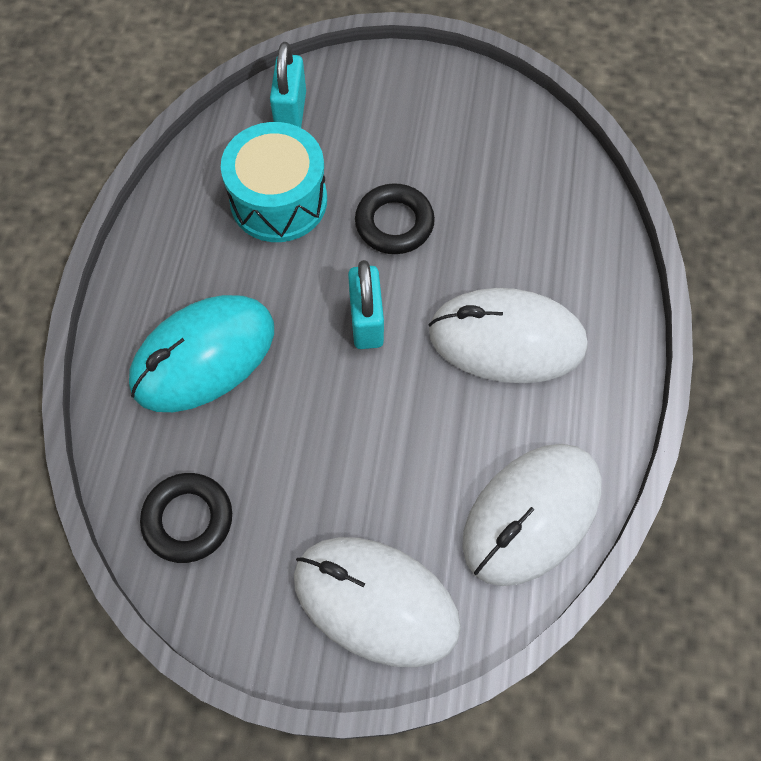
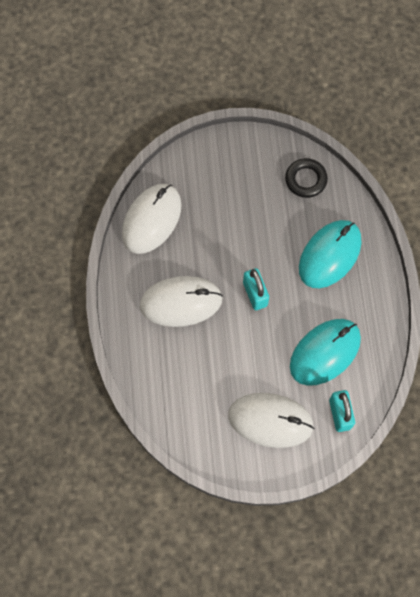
camera: 165 degrees right, 5 degrees up
(279, 200) = (325, 352): turquoise drum -> turquoise mouse
(376, 601) = (212, 167): white mouse -> white mouse (270, 420)
(394, 223) = (257, 355): black ring -> none

